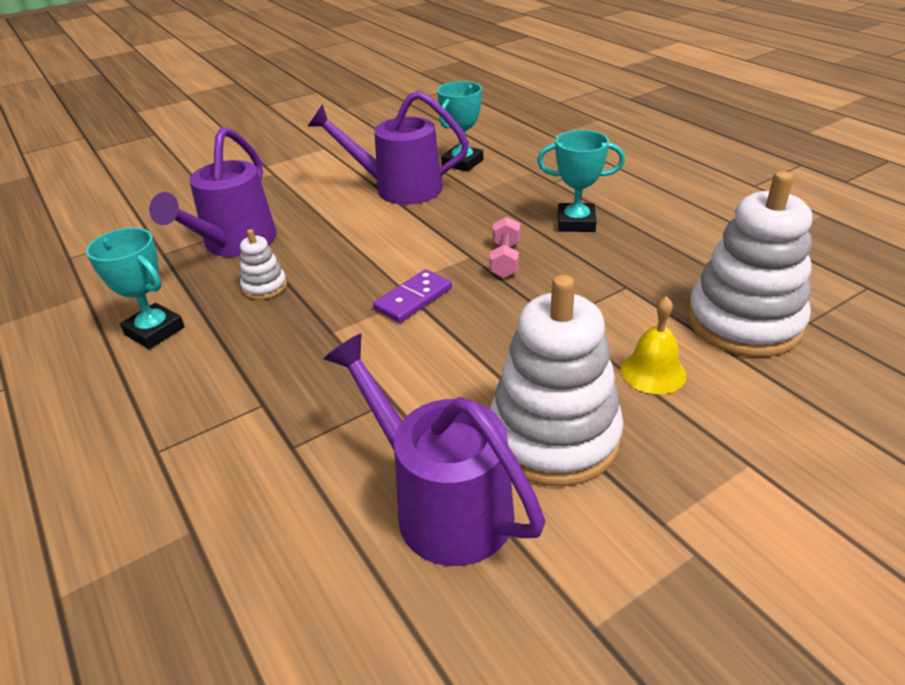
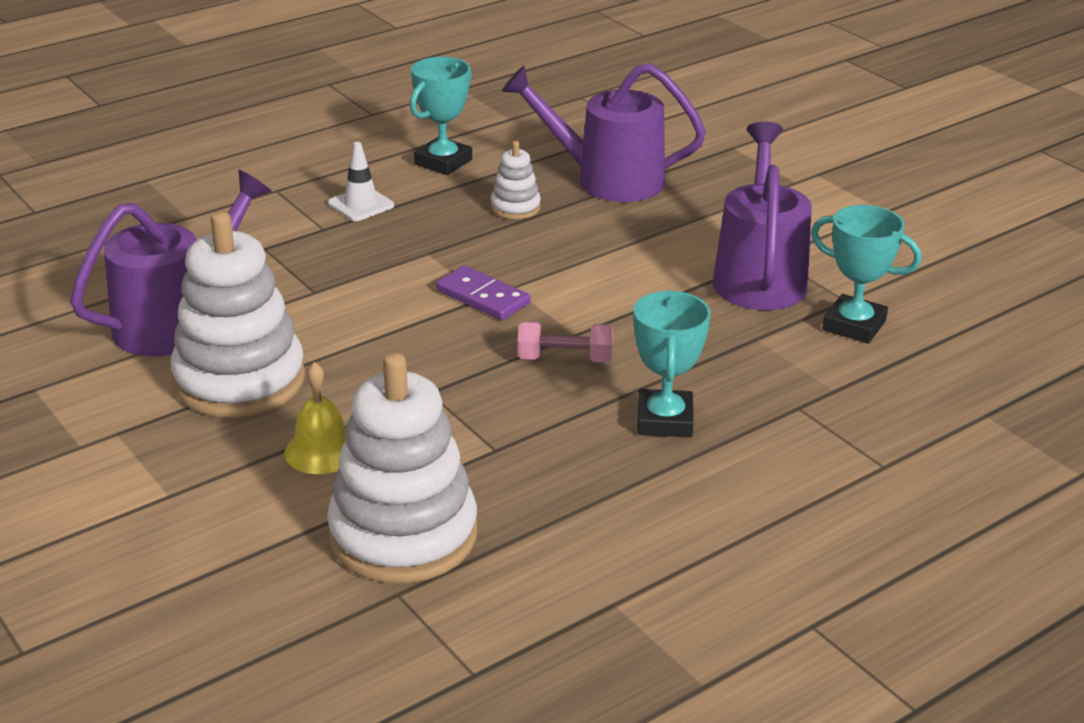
camera: 85 degrees right, 5 degrees down
(221, 380) = (361, 205): none -> white traffic cone

